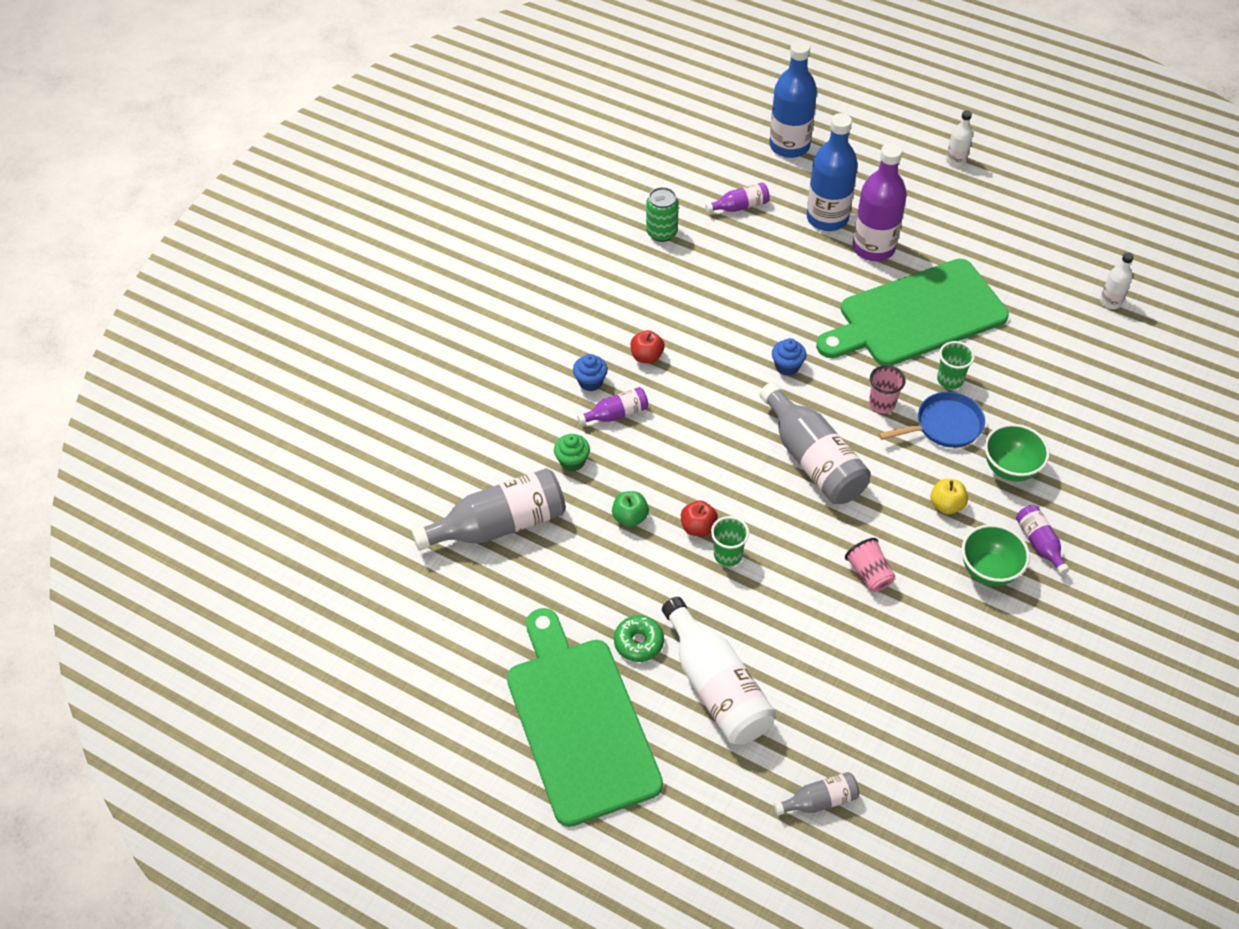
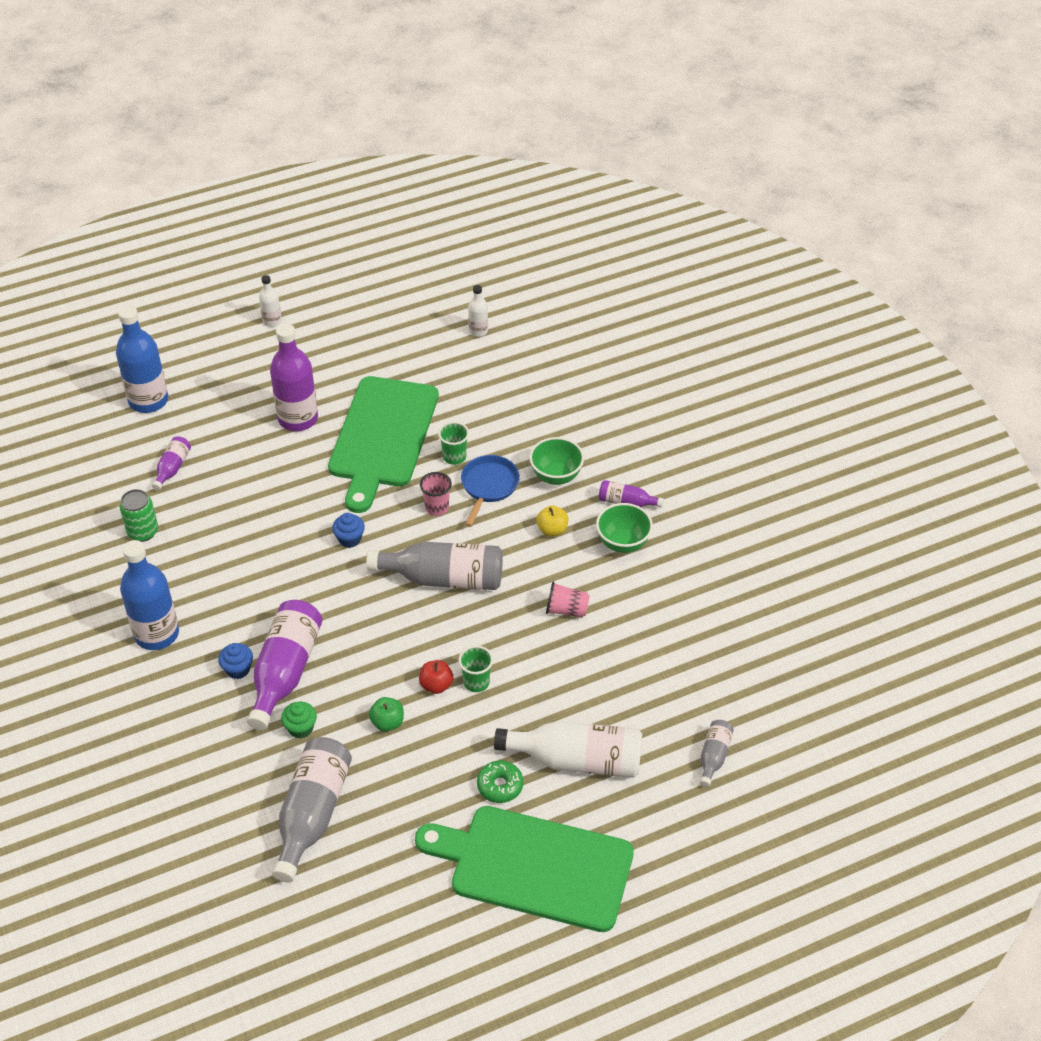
camera: 55 degrees left, 5 degrees down
(616, 414) = (285, 671): purple bottle -> purple bottle, size x2.02
(647, 356) = (251, 618): red apple -> none
(827, 218) = (242, 426): blue bottle -> blue bottle (157, 634)

